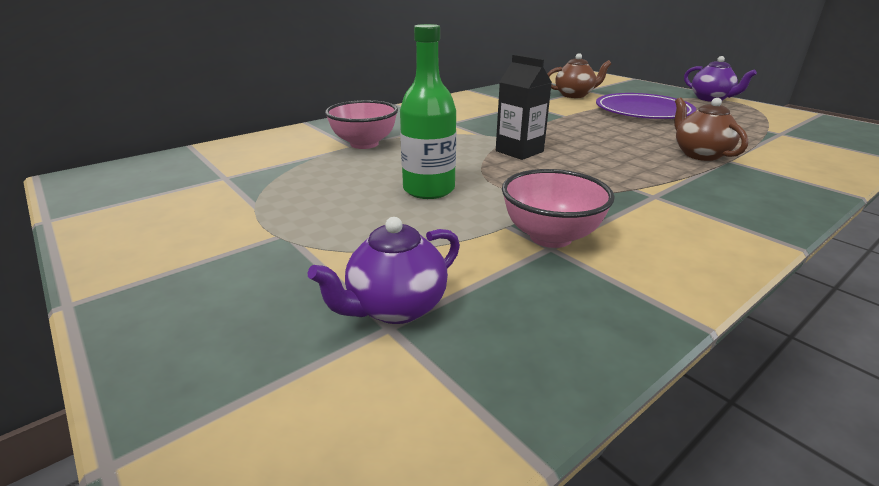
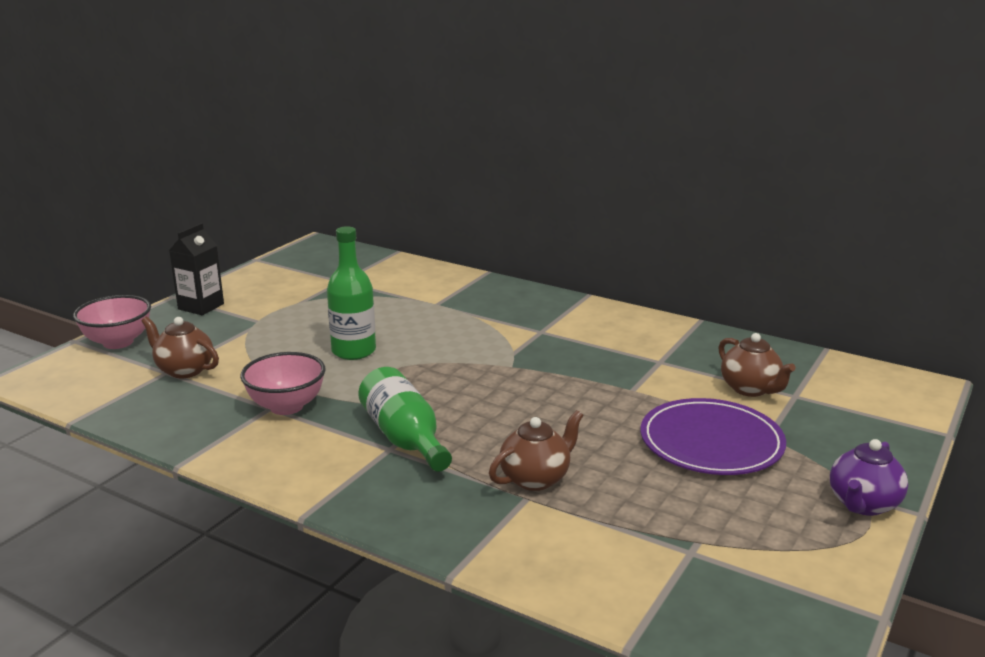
camera: 70 degrees right, 5 degrees down
(364, 144) = (444, 307): pink bowl -> pink bowl (118, 342)
(395, 307) = (184, 370): purple teapot -> brown teapot
(519, 151) = (473, 376): black carton -> black carton (201, 306)
(634, 188) = (404, 438): none -> green bottle

